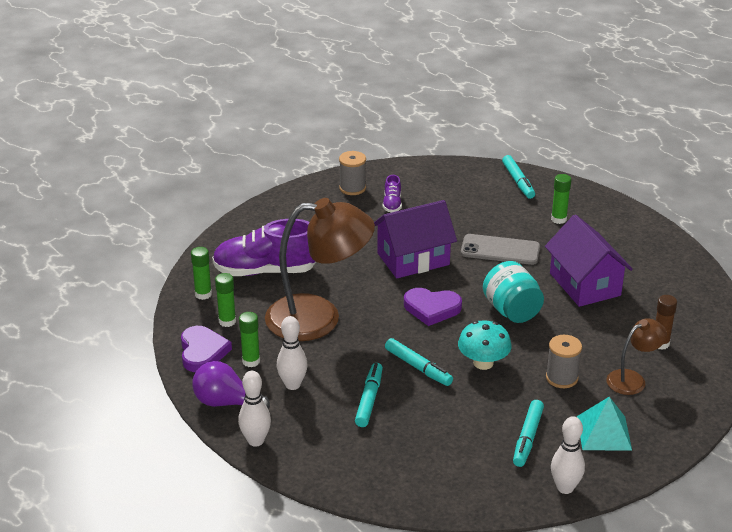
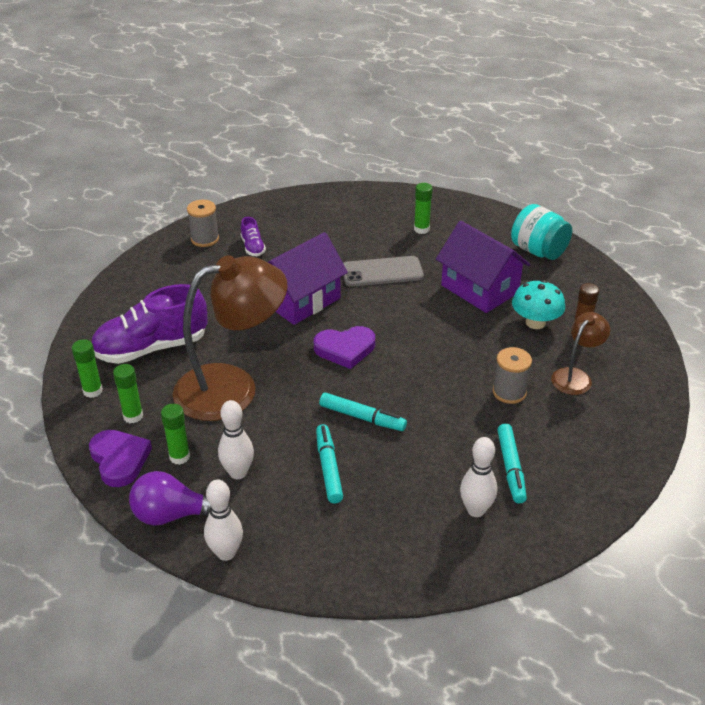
camera: 20 degrees left, 5 degrees up
(483, 363) = (425, 395): turquoise mushroom -> turquoise mushroom (535, 322)
(512, 311) = (425, 332): turquoise jar -> turquoise jar (538, 251)
(518, 181) = (364, 200): turquoise marker -> none
(565, 488) = (576, 514): white bowling pin -> white bowling pin (476, 510)
(603, 433) = (580, 441): turquoise pyramid -> none

